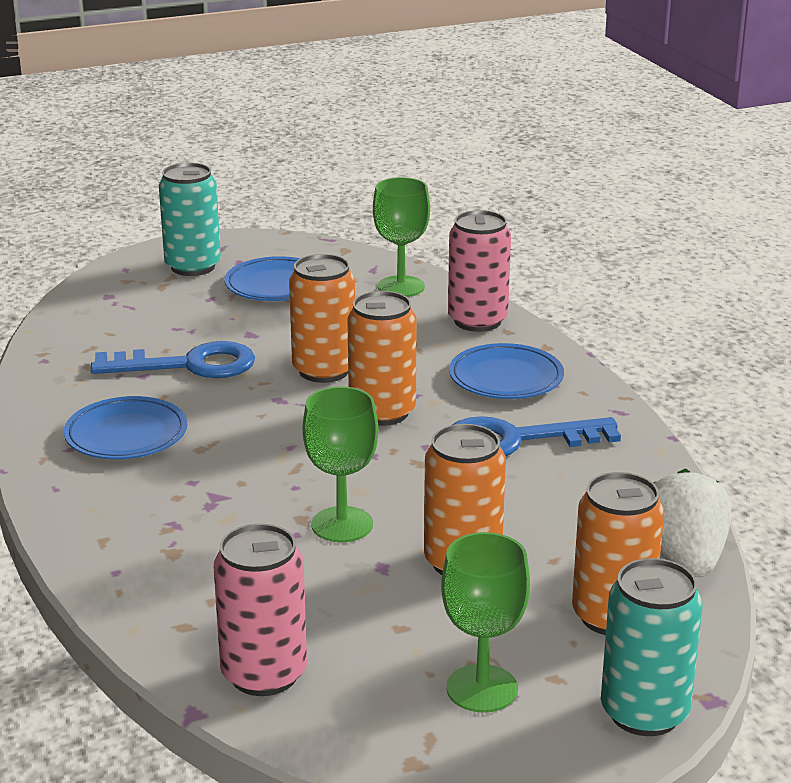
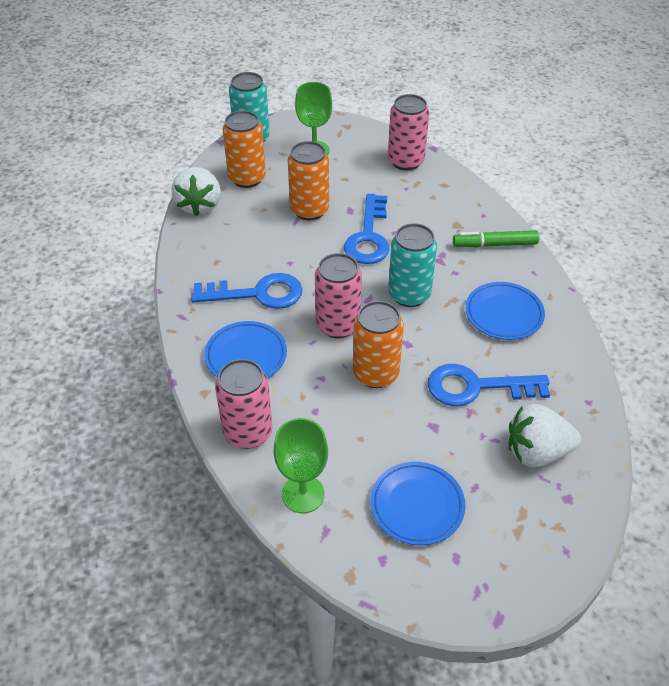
camera: 175 degrees left, 20 degrees up
(109, 523) = (495, 244): none -> green marker
(130, 321) = (537, 452): none -> white strawberry
(193, 266) = (500, 550): turquoise can -> turquoise can (409, 294)
(342, 524) = (369, 236): green goblet -> blue key
(382, 412) = (338, 325): orange can -> pink can

